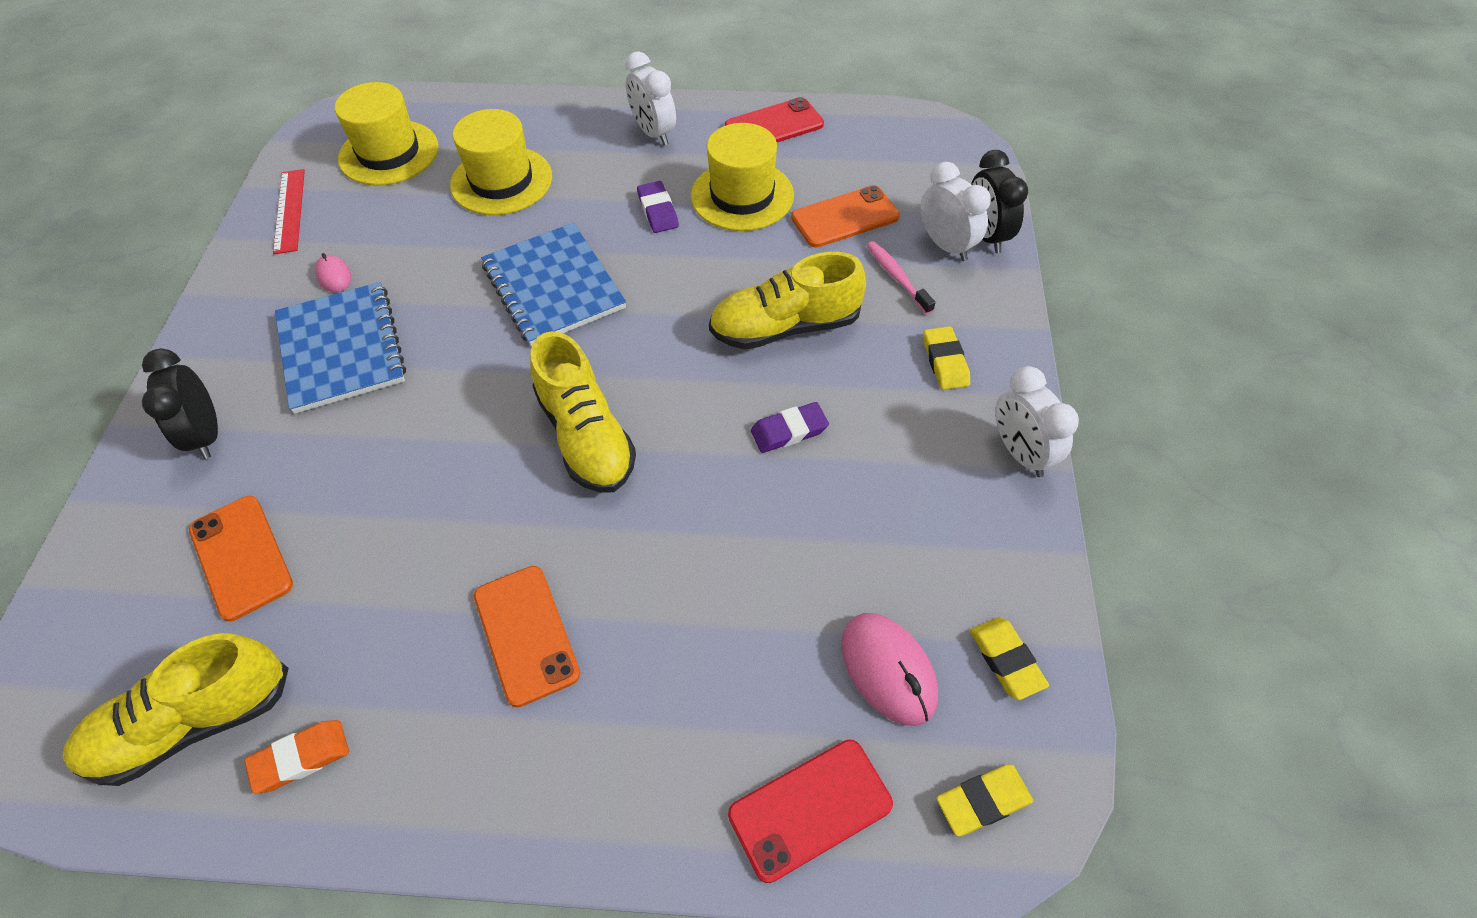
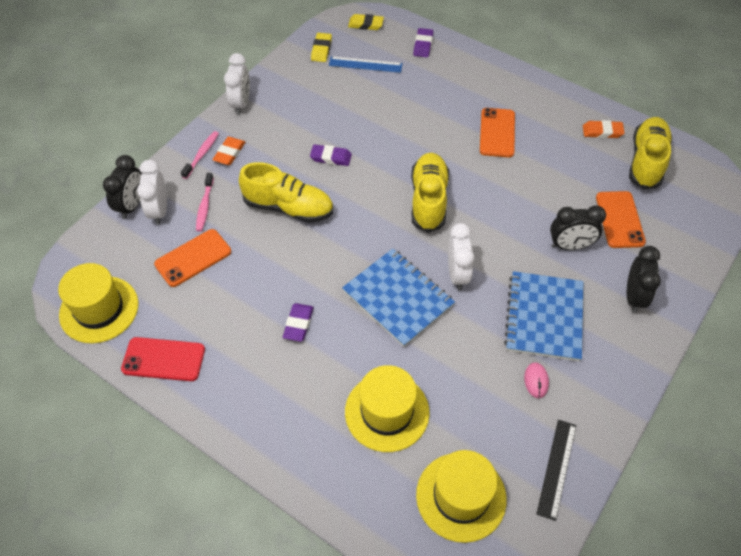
camera: 150 degrees left, 0 degrees up
(193, 723) = (646, 161): yellow shoe -> yellow shoe turned 75 degrees counterclockwise
(289, 210) = (557, 468): red ruler -> black ruler
(324, 468) = (570, 246): none -> black clock
(553, 286) = (398, 298): blue notebook -> blue notebook turned 45 degrees counterclockwise
(653, 133) = (250, 401): white clock -> white clock (457, 274)
(742, 195) = (237, 307): yellow hat -> yellow hat (99, 309)
(810, 809) = (423, 45): red phone -> purple eraser
(845, 217) = (193, 258): orange phone -> orange phone turned 45 degrees counterclockwise
(888, 670) = (365, 64): pink mouse -> blue ruler
(945, 361) = (229, 153): yellow eraser -> orange eraser
(980, 340) = (202, 154): none -> pink toothbrush

